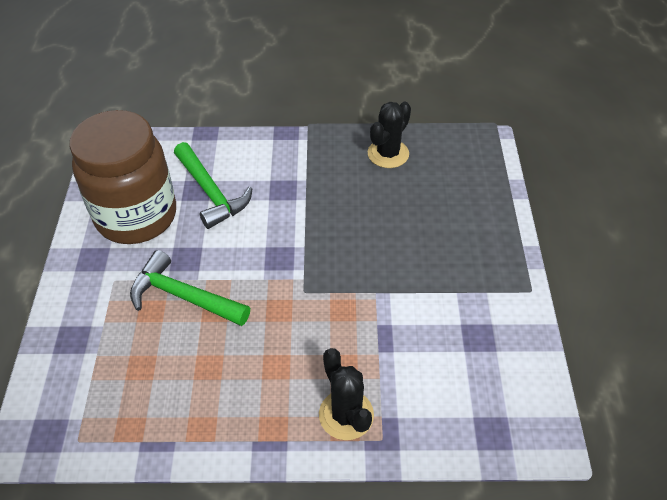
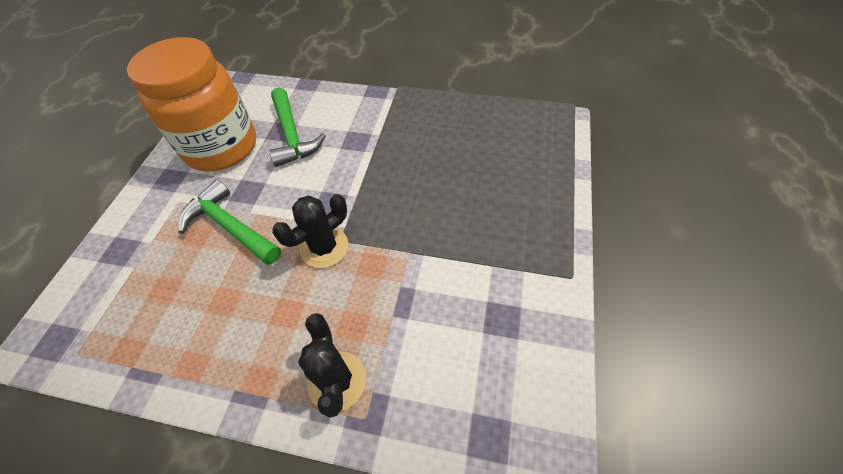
camera: 15 degrees right, 5 degrees up
(136, 216) = (221, 147): brown jar -> orange jar
(388, 154) = (462, 120): black cactus -> black cactus (324, 247)

